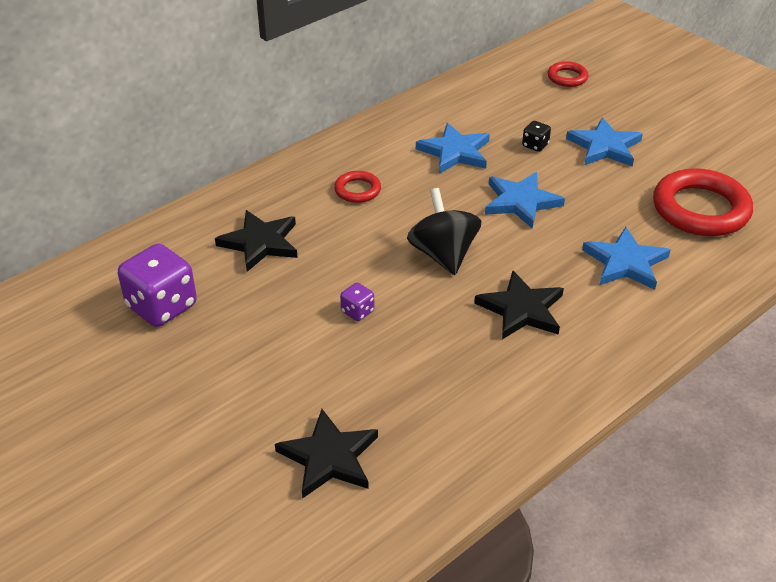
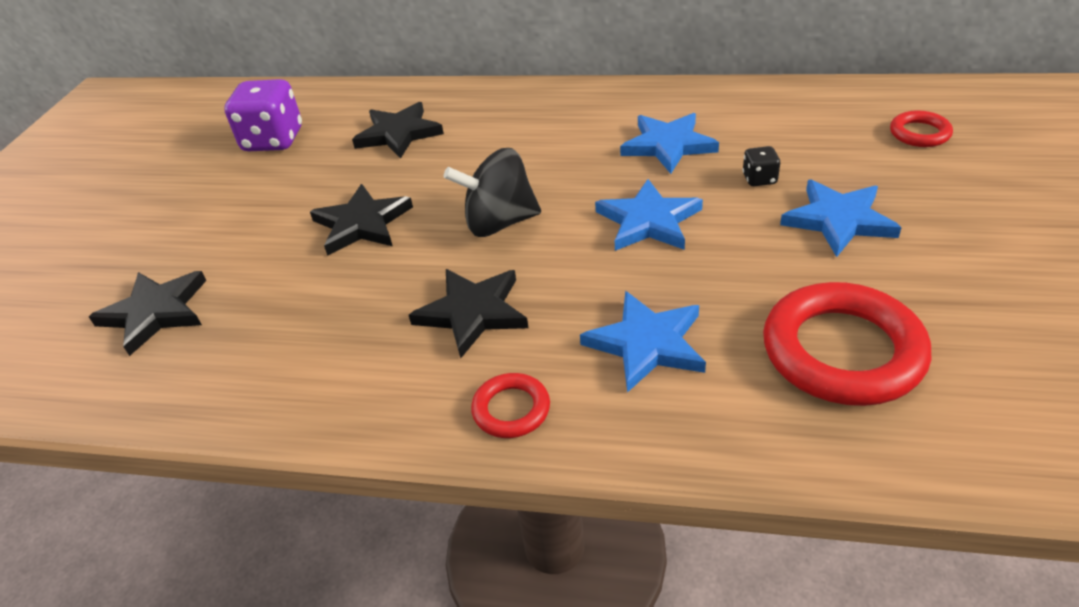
camera: 55 degrees right, 0 degrees up
(357, 190) = (531, 133): red ring -> red ring (511, 409)
(357, 311) = (362, 223): purple dice -> black star
(443, 254) = (499, 223): black spinning top -> black spinning top turned 135 degrees counterclockwise

